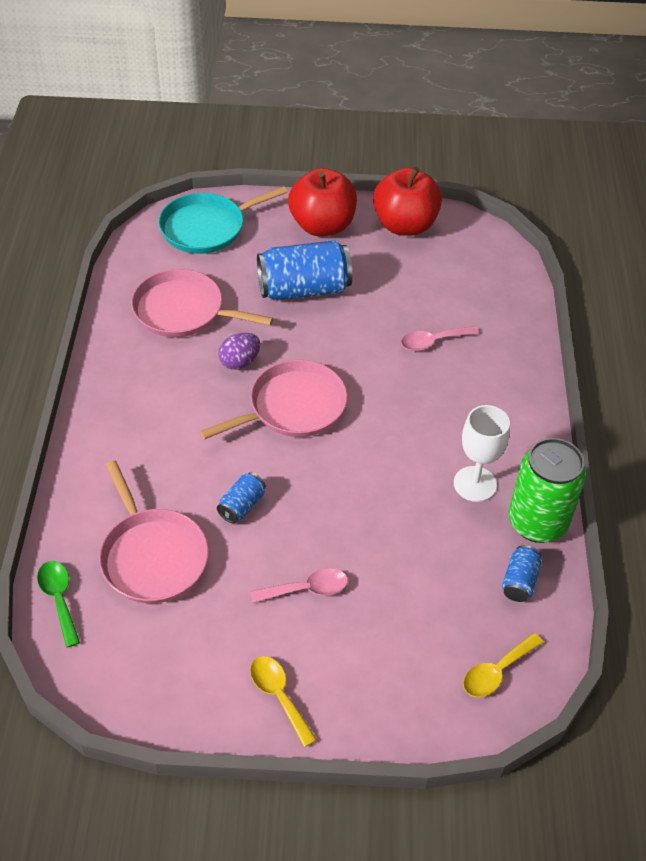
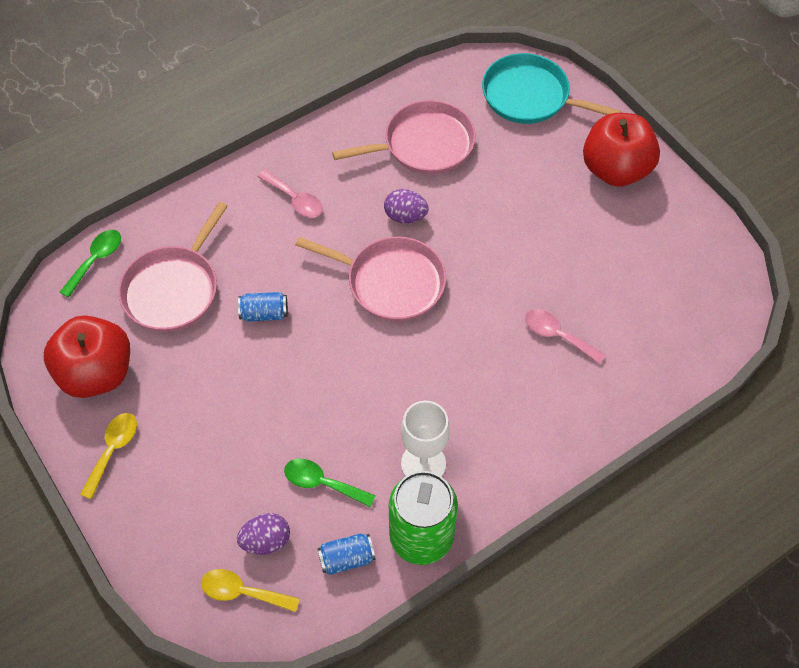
camera: 55 degrees right, 10 degrees up
(183, 311) = (424, 144): pink pan -> pink pan turned 90 degrees clockwise
(304, 289) = (526, 206): blue can -> none
(307, 589) = (220, 407): pink spoon -> pink spoon (295, 200)
(405, 225) = (680, 227): red apple -> red apple (97, 373)
(439, 559) = (322, 483): none -> green spoon
(461, 628) = (266, 541): none -> purple egg

